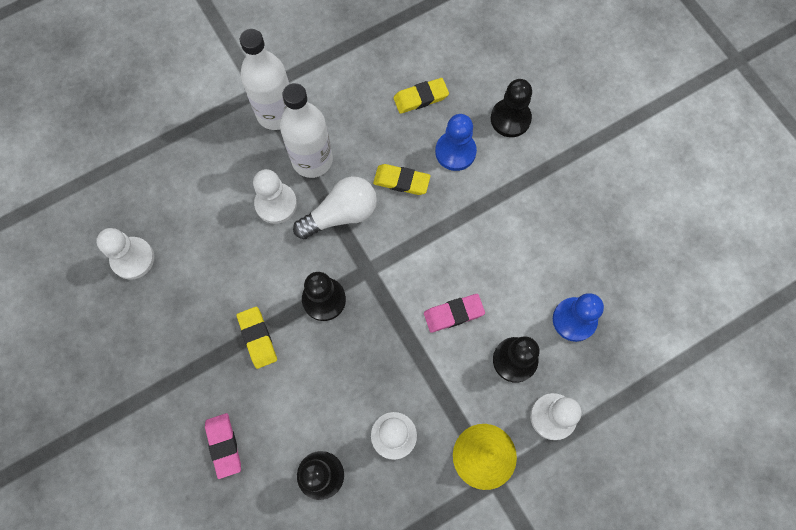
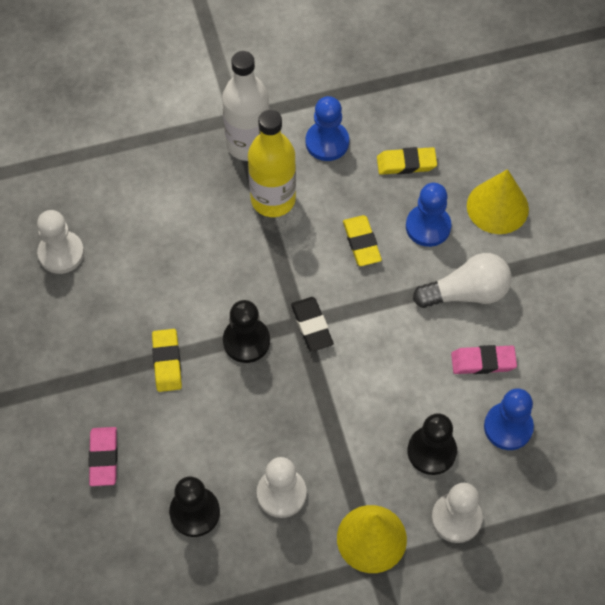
camera: 15 degrees right, 10 degrees down
(276, 204) = (223, 234): white pawn -> none
(312, 160) = (273, 199): white bottle -> yellow bottle
(341, 214) = (288, 261): white light bulb -> white light bulb (466, 293)
(346, 94) = (327, 142): none -> blue pawn
(378, 270) = (312, 326): none -> black eraser
(401, 181) = (361, 243): yellow eraser -> yellow eraser turned 45 degrees clockwise
(453, 314) = (379, 389): pink eraser -> pink eraser (483, 362)
(510, 119) = (497, 207): black pawn -> yellow cone

